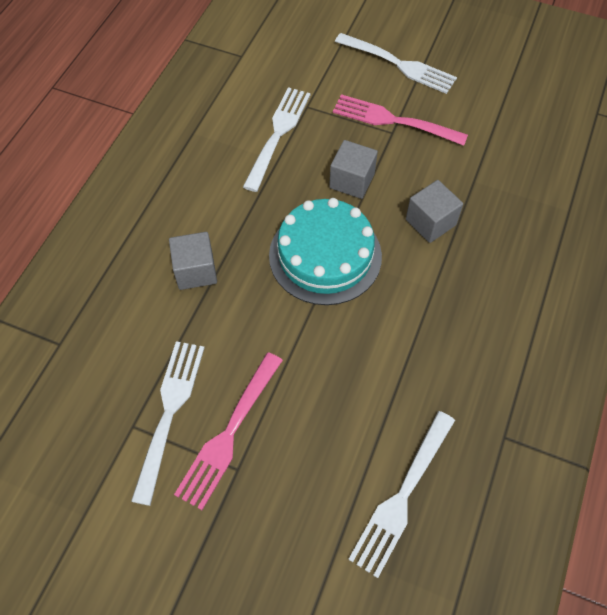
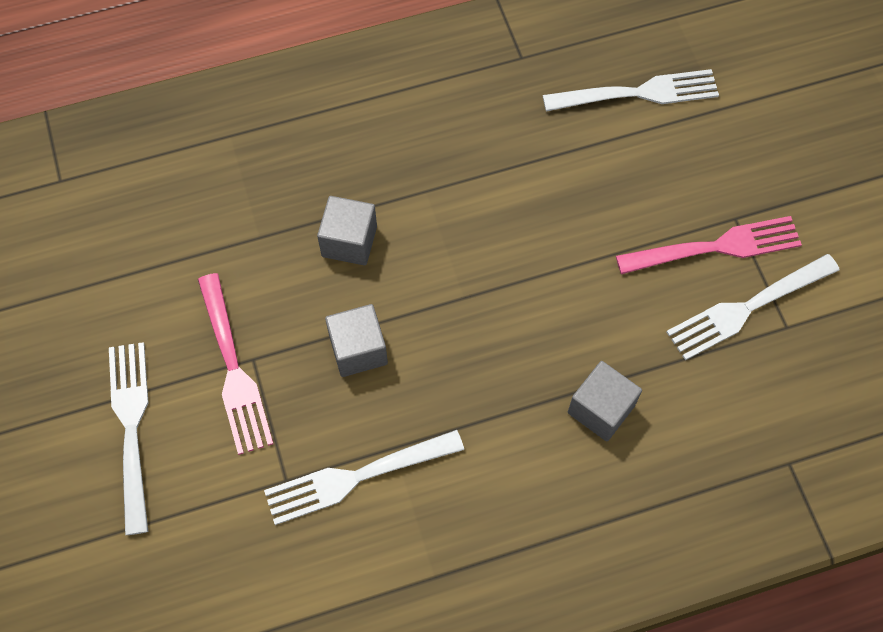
camera: 130 degrees left, 5 degrees up
(325, 255) = (474, 306): turquoise cake -> none

